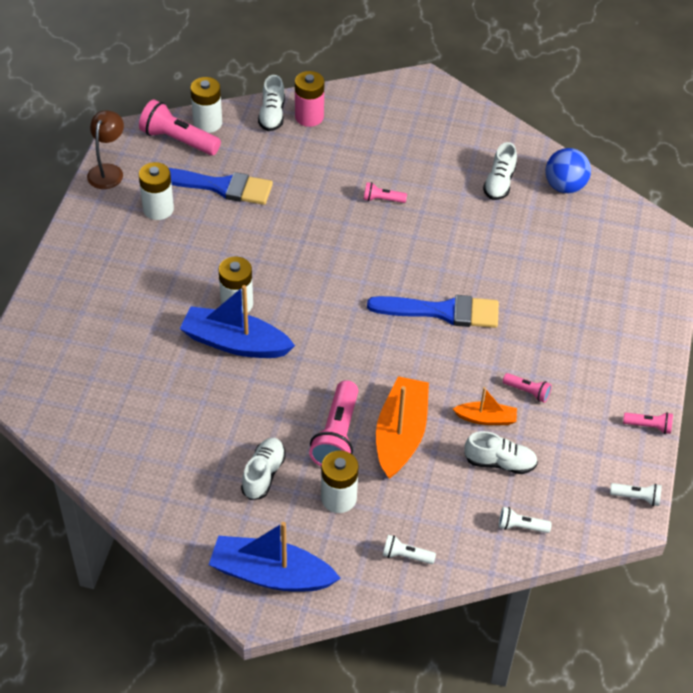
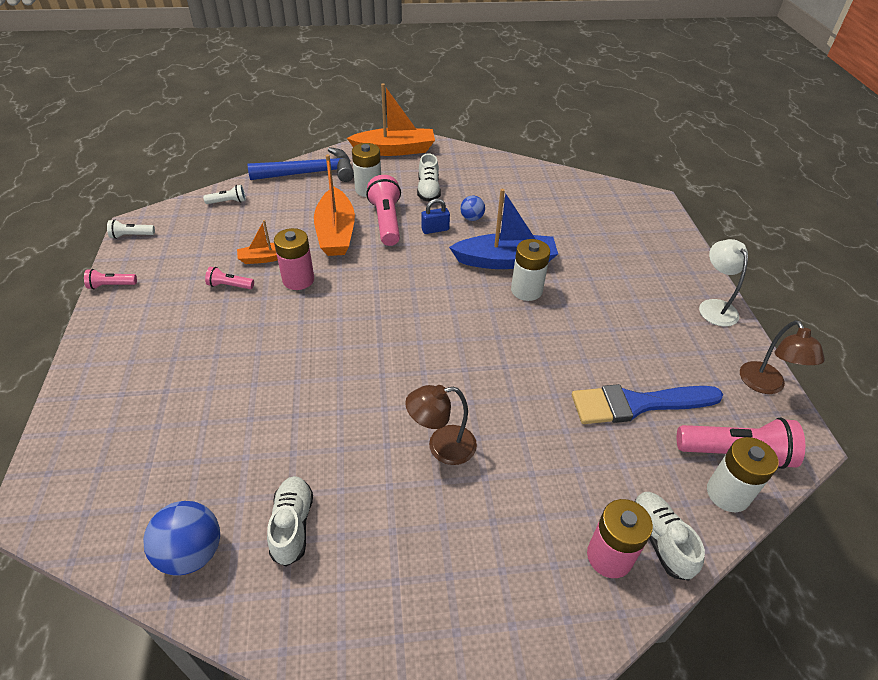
camera: 160 degrees right, 5 degrees down
(77, 239) = (714, 307): none -> white lamp
(158, 209) = (674, 358): white battery -> none
(236, 412) = (472, 218): none -> blue ball
(271, 574) = (394, 150): blue boat -> orange boat
(287, 407) = (435, 229): none -> blue padlock
(382, 199) = (442, 446): pink flashlight -> brown lamp
(406, 555) = (309, 173): white flashlight -> blue hammer
(441, 311) = (328, 333): blue brush -> none
(457, 379) = (298, 280): none -> pink battery
(500, 462) = (249, 233): white shoe -> none

